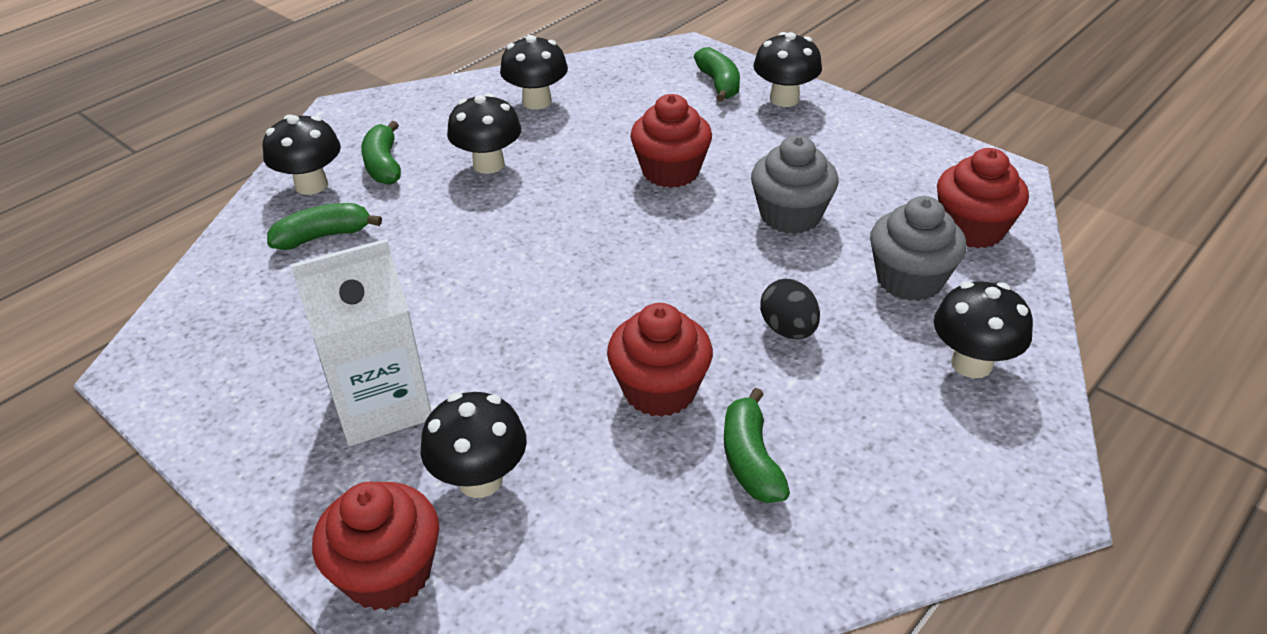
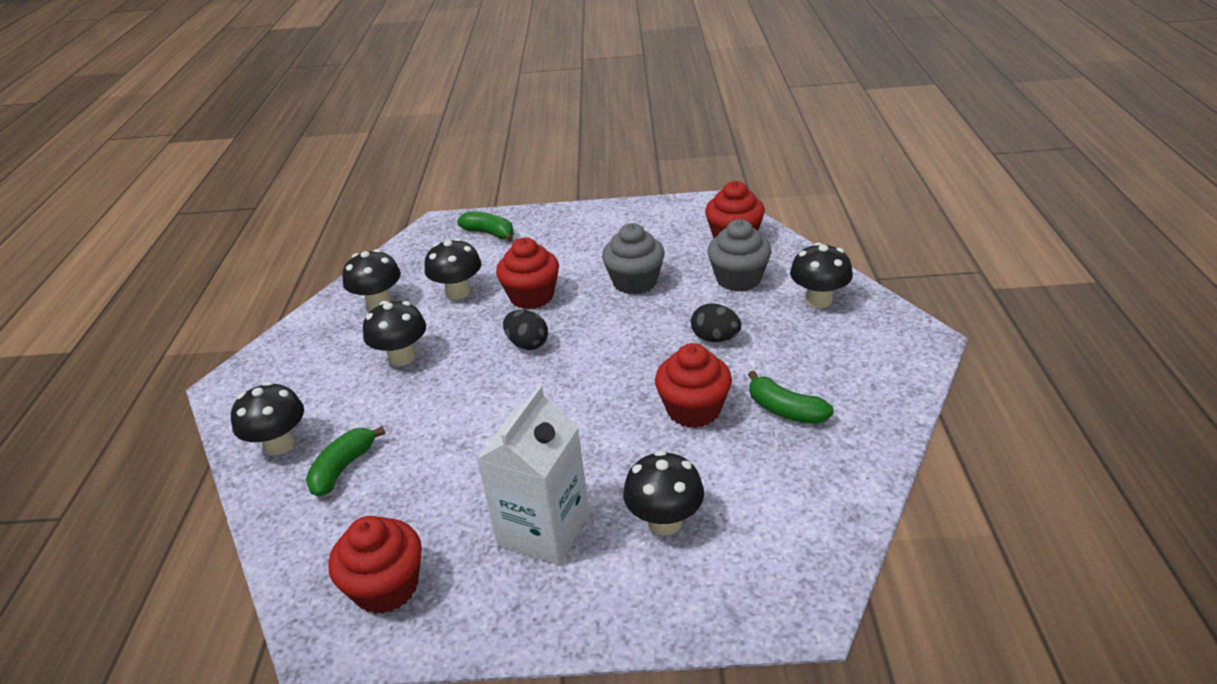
camera: 40 degrees left, 5 degrees down
(383, 165) = (320, 400): green banana -> none
(388, 573) = (686, 605): red cupcake -> red cupcake (386, 587)
(603, 218) = (527, 344): none -> black egg
(784, 99) = (542, 223): black mushroom -> black mushroom (458, 292)

